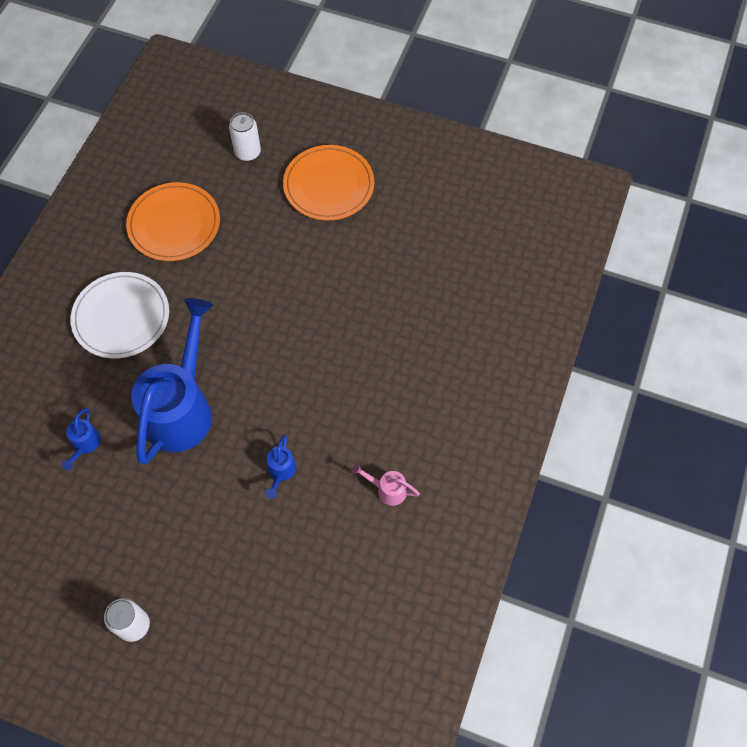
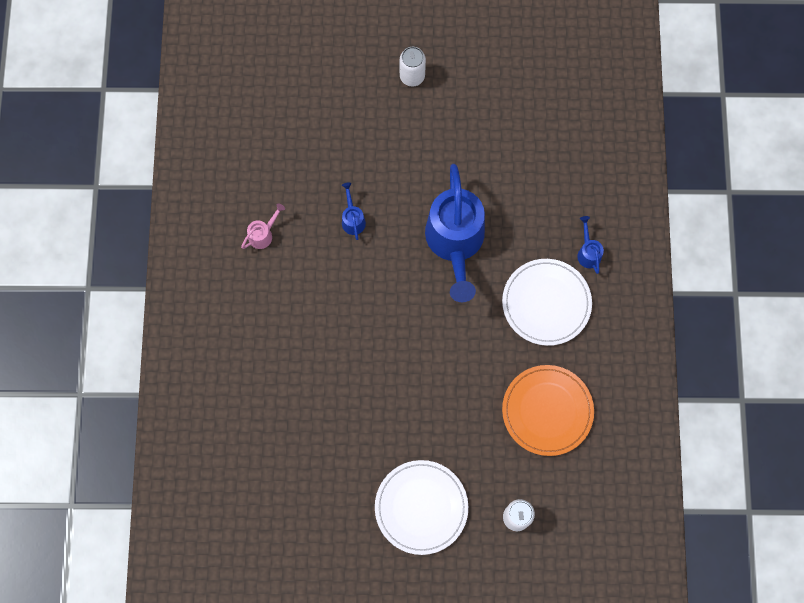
camera: 160 degrees right, 10 degrees up
(85, 444) = (517, 187): blue watering can -> blue watering can (588, 252)
(329, 185) = (421, 507): orange plate -> white plate
(387, 490) = (263, 234): pink watering can -> pink watering can turned 45 degrees counterclockwise

